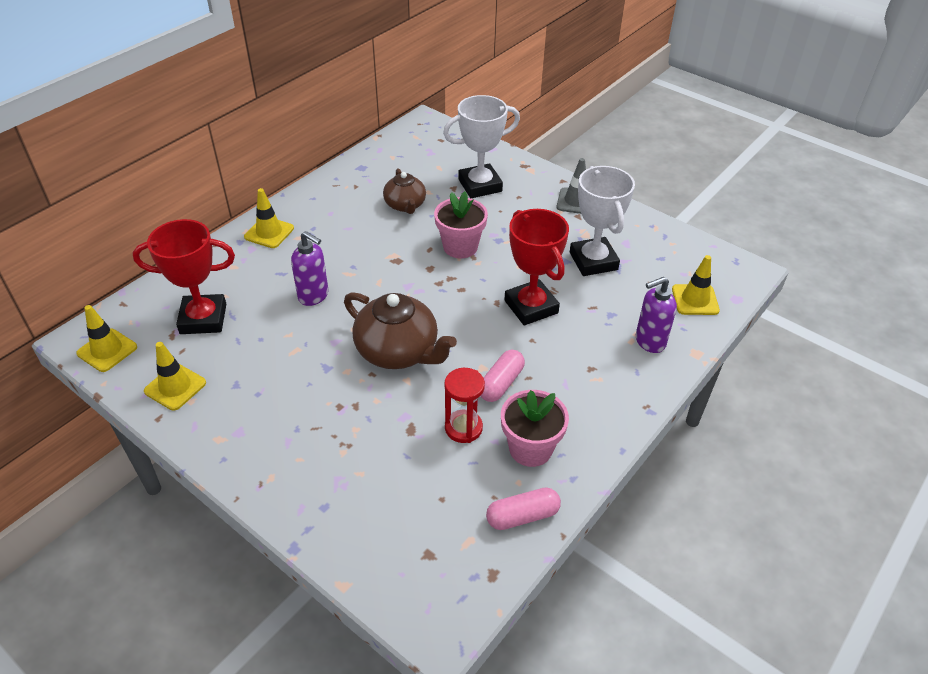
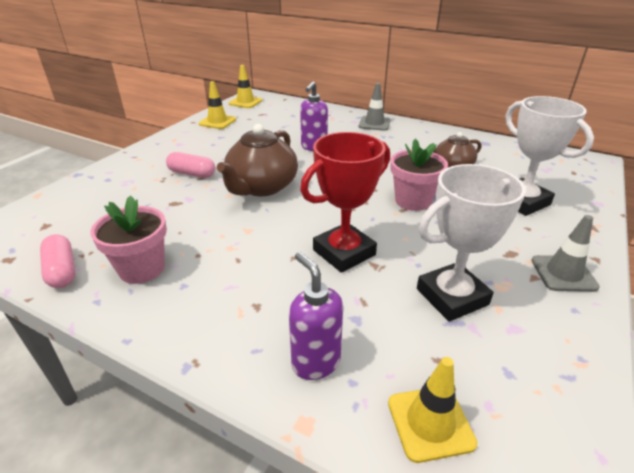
camera: 80 degrees right, 10 degrees down
(203, 319) = (278, 119): red trophy -> none
(269, 232) = (374, 123): yellow traffic cone -> grey traffic cone
(463, 428) = (173, 228): red hourglass -> none
(501, 383) = (228, 243): pink capsule -> pink capsule (192, 173)

